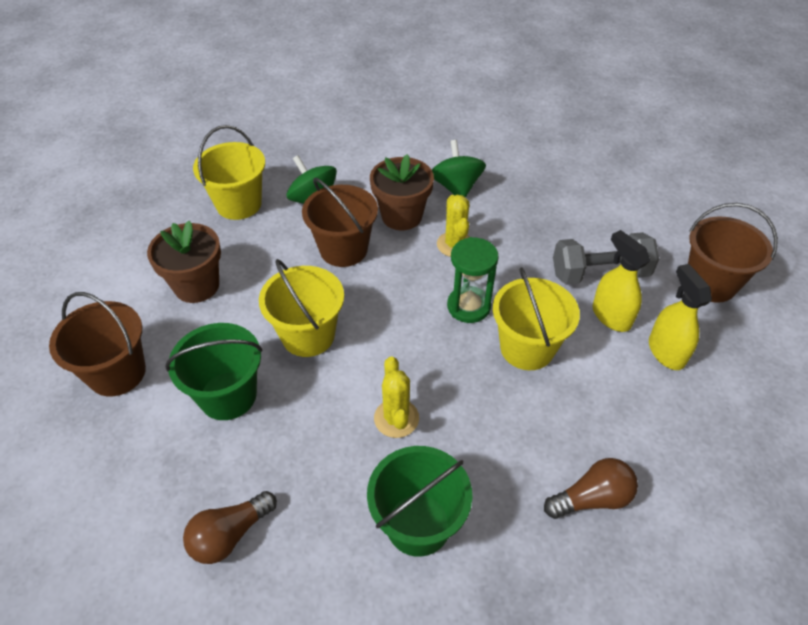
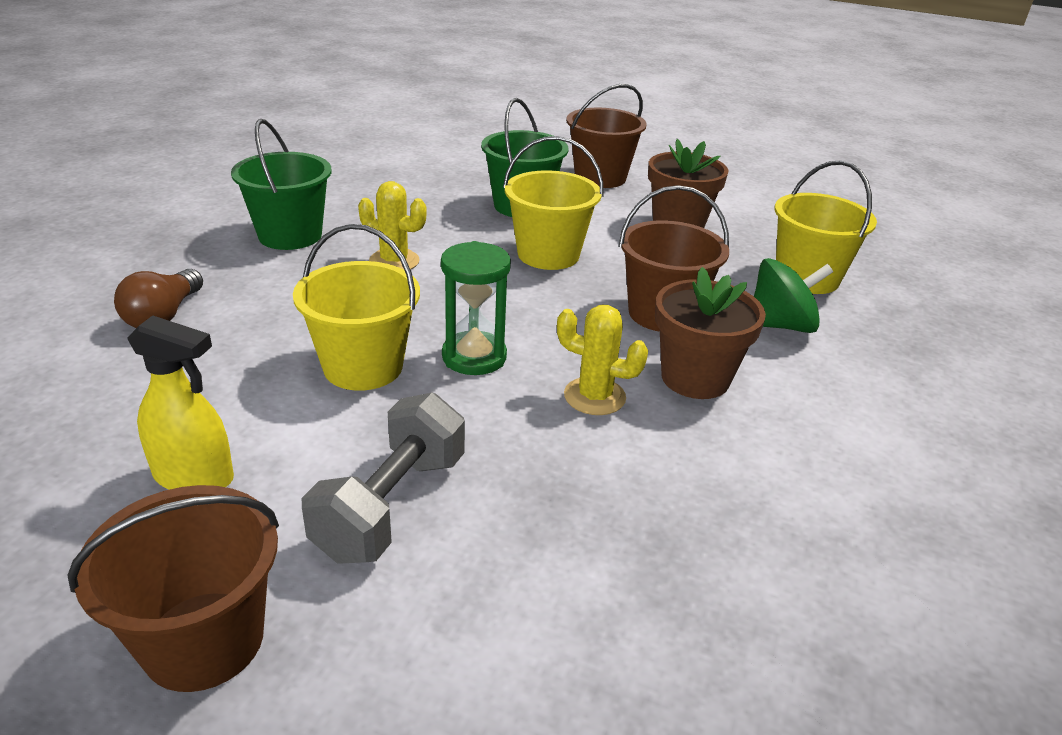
camera: 120 degrees right, 15 degrees down
(230, 535) = (396, 178): brown light bulb -> none
(456, 187) = (730, 459): green spinning top -> none
(611, 316) = (311, 464): yellow spray bottle -> none

